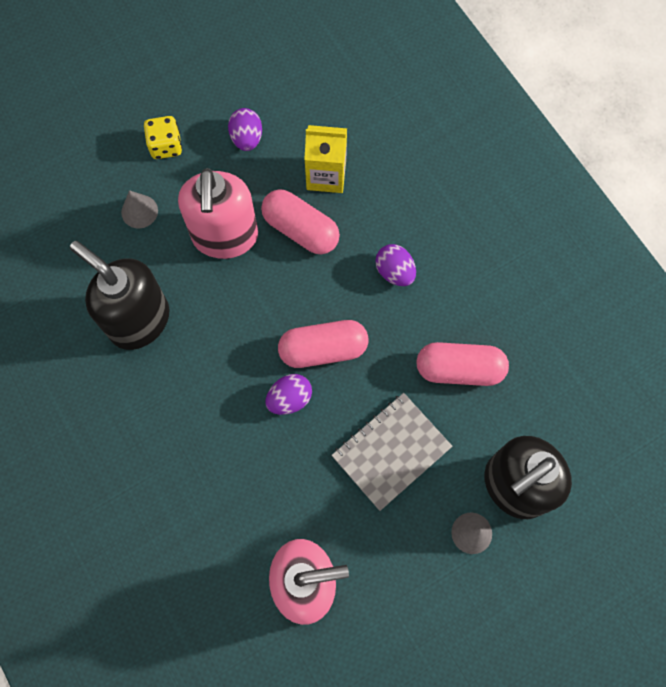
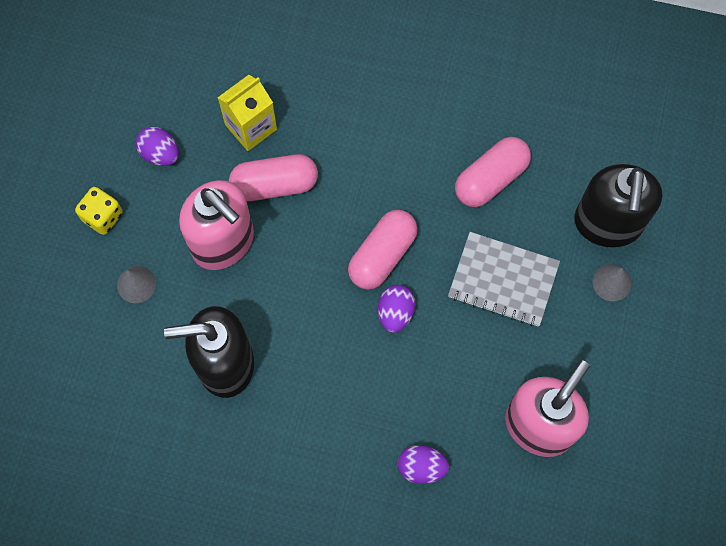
camera: 45 degrees left, 0 degrees up
(391, 451) = (503, 280): grey notebook -> grey notebook turned 75 degrees counterclockwise
(394, 272) = (375, 152): purple egg -> purple egg (421, 467)

